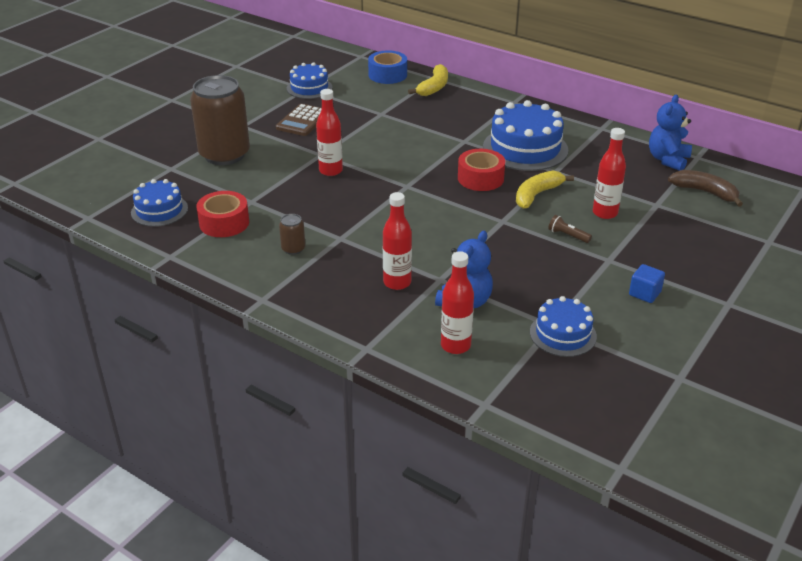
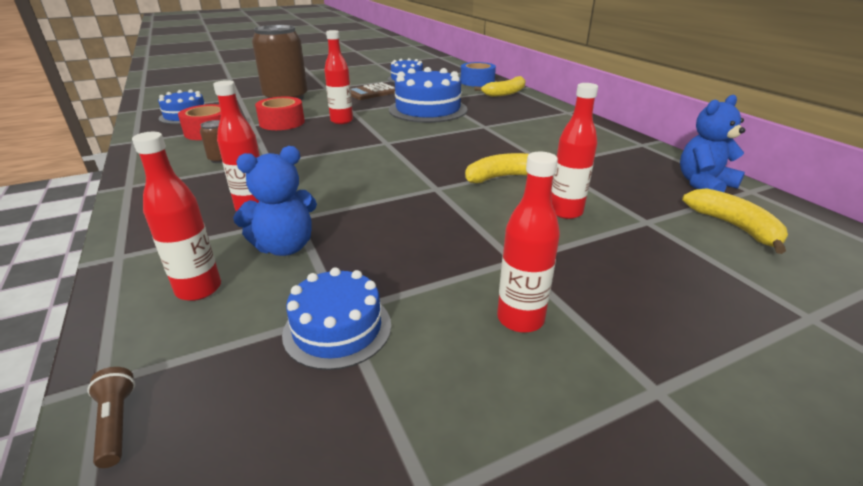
camera: 30 degrees right, 5 degrees down
(480, 178) = (462, 152): red tape -> red tape (282, 122)
(525, 148) = (538, 142): blue cake -> blue cake (428, 109)
(567, 235) = (492, 220): brown flashlight -> brown flashlight (116, 423)
(644, 293) = (520, 319): blue cube -> red bottle
(705, 192) = (734, 227): brown banana -> yellow banana

